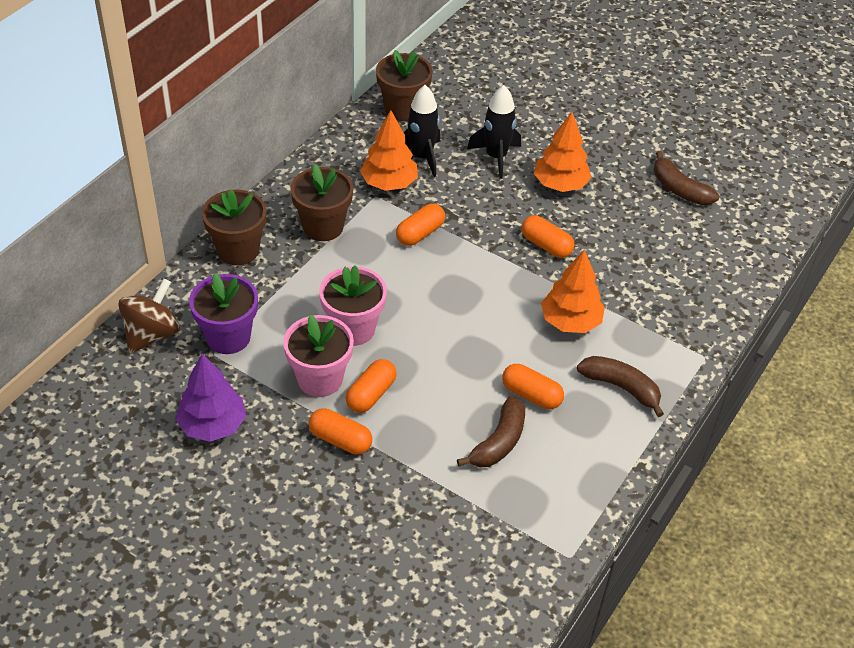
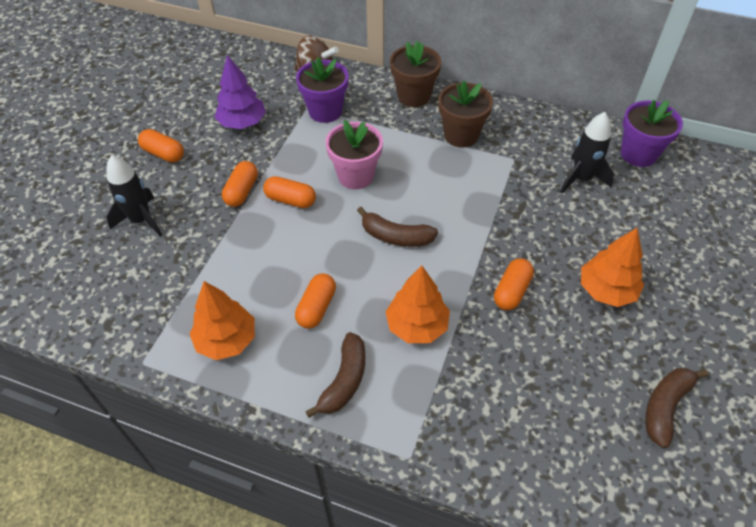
camera: 80 degrees right, 5 degrees up
(320, 379) = (298, 168): pink flower pot -> none
(389, 183) = (534, 164): orange tree -> orange tree (226, 340)
(403, 109) = (638, 154): brown flower pot -> purple flower pot
(420, 233) = (482, 196): orange capsule -> orange capsule (163, 154)
(496, 157) = (615, 232): black rocket -> black rocket (141, 220)
(498, 442) = (258, 292): brown banana -> brown banana (395, 236)

